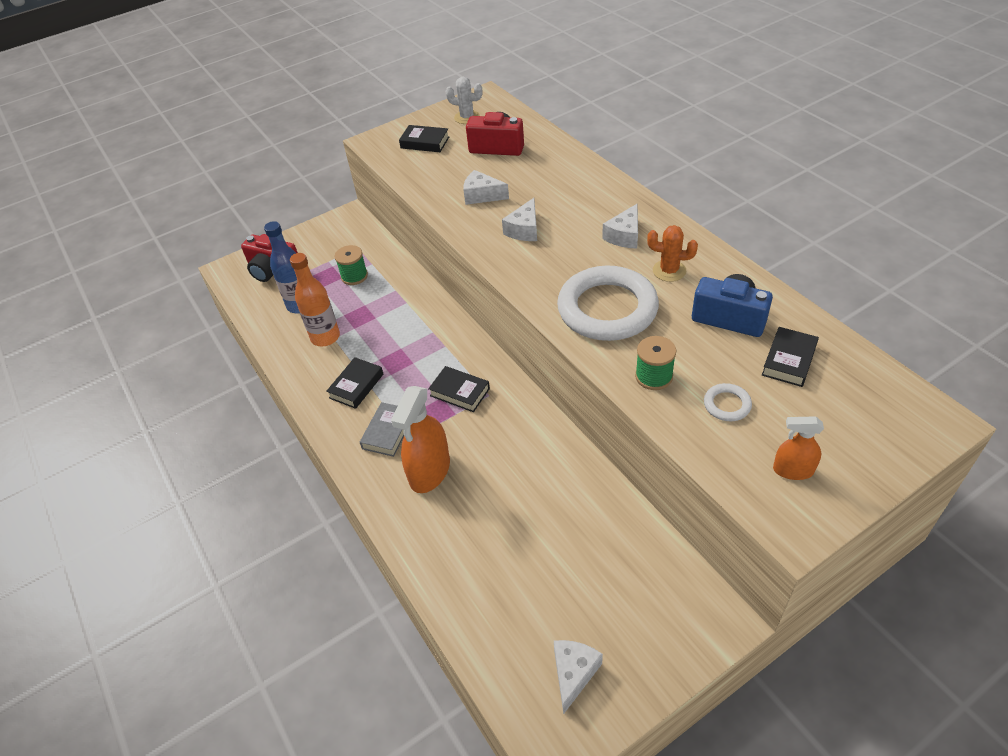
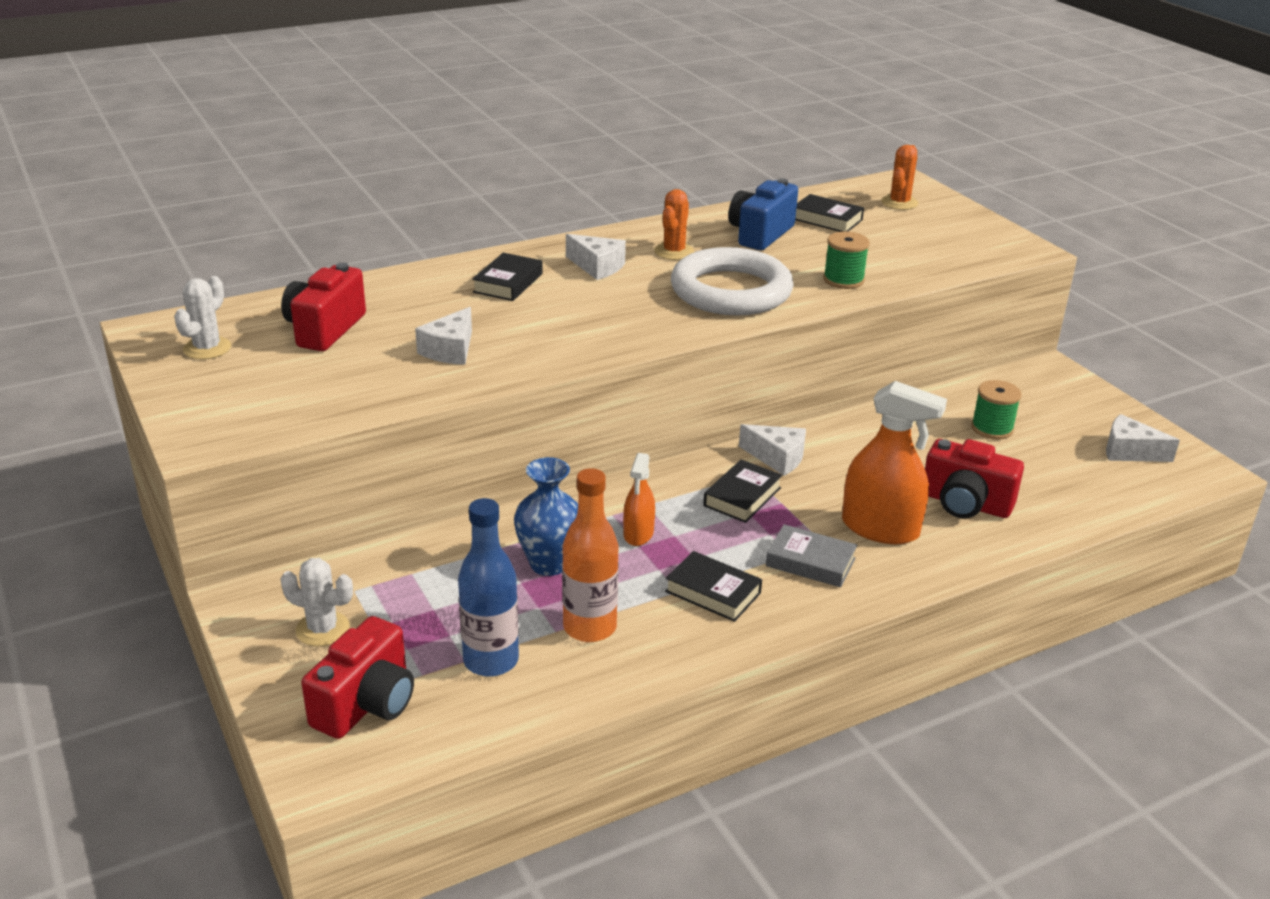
camera: 90 degrees left, 15 degrees down
(327, 245) = (322, 629): none -> white cactus
(354, 276) = (437, 594): green spool -> green spool (992, 428)
(381, 312) = (549, 564): none -> blue vase
(425, 142) = (254, 390): black book -> black book (508, 283)
(467, 527) = (965, 504): none -> red camera
(524, 230) = (552, 326): white cheese -> white cheese (777, 458)
(727, 405) = (884, 253): white ring -> none
(793, 470) = (963, 239): orange spray bottle -> orange spray bottle (638, 534)
(867, 416) = (899, 203): none -> orange cactus

